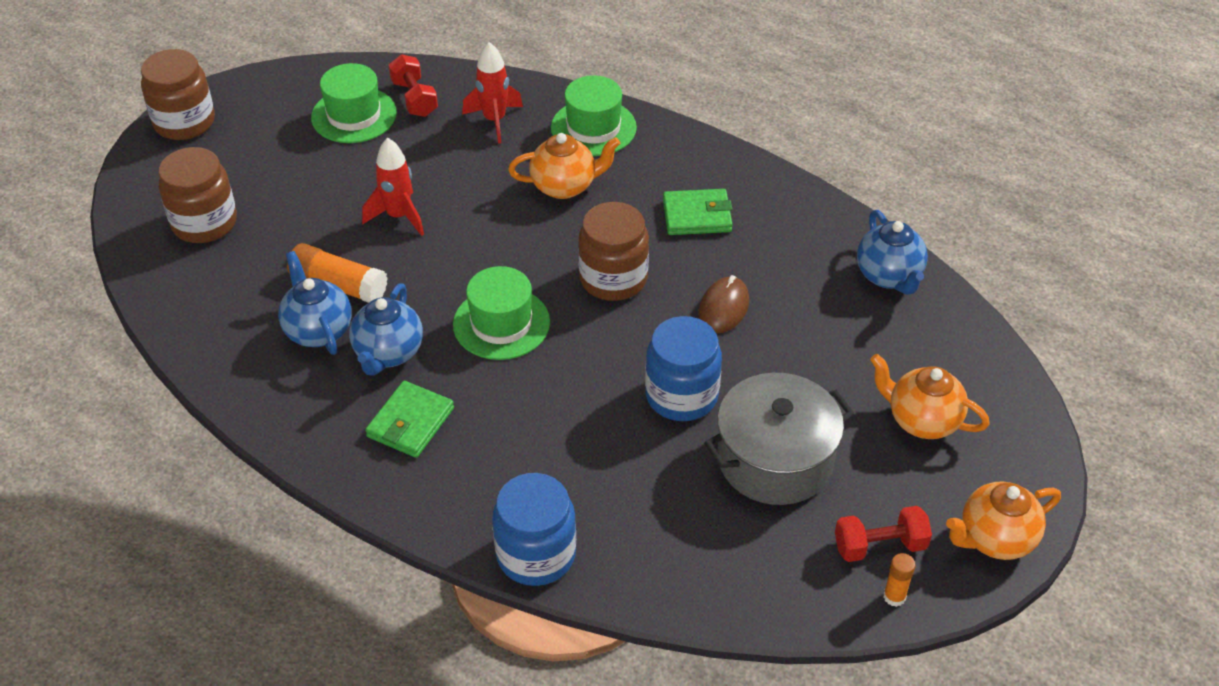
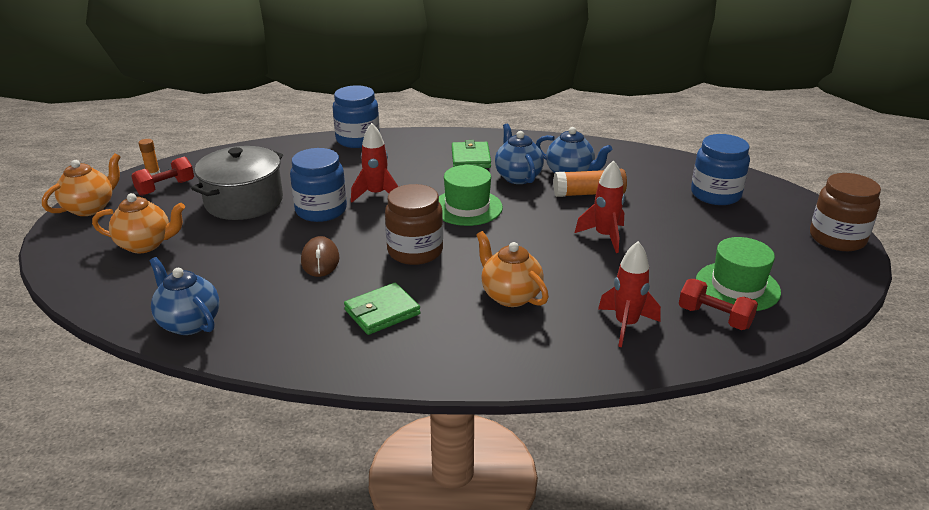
camera: 150 degrees right, 15 degrees down
(204, 223) = (715, 194): brown jar -> blue jar
(564, 186) = (510, 296): orange teapot -> orange teapot turned 90 degrees clockwise
(593, 128) = (535, 352): green hat -> none
(594, 397) = (376, 194): none -> red rocket

